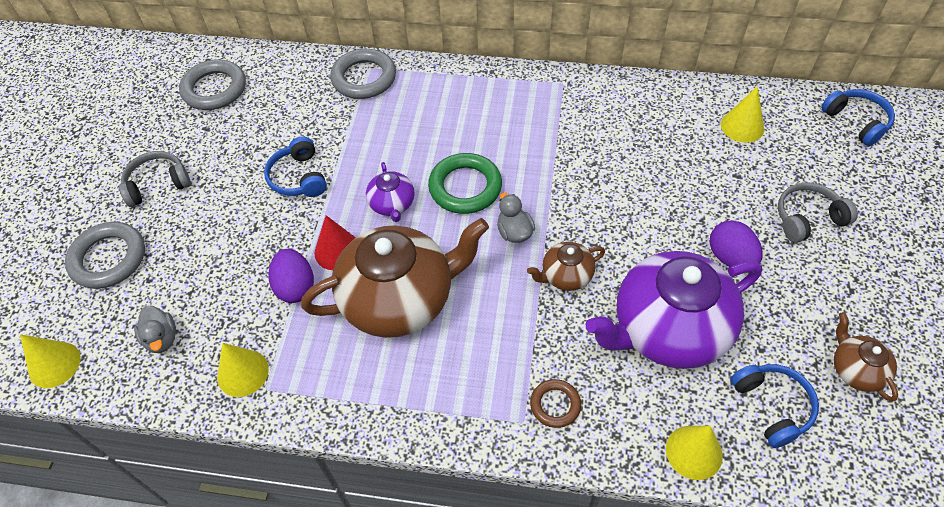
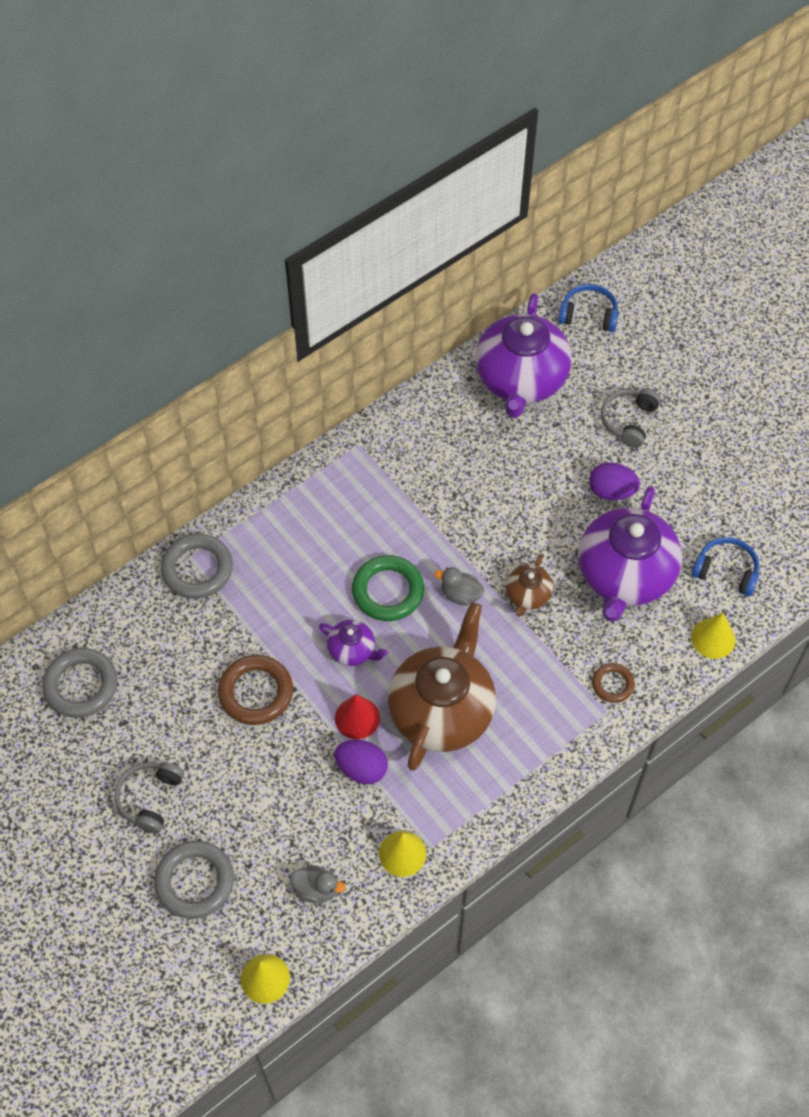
camera: 50 degrees left, 5 degrees up
(299, 177) = (256, 692): blue headphones -> brown ring
(742, 126) = (521, 380): yellow cone -> purple teapot
(856, 370) = (746, 506): brown teapot -> none

